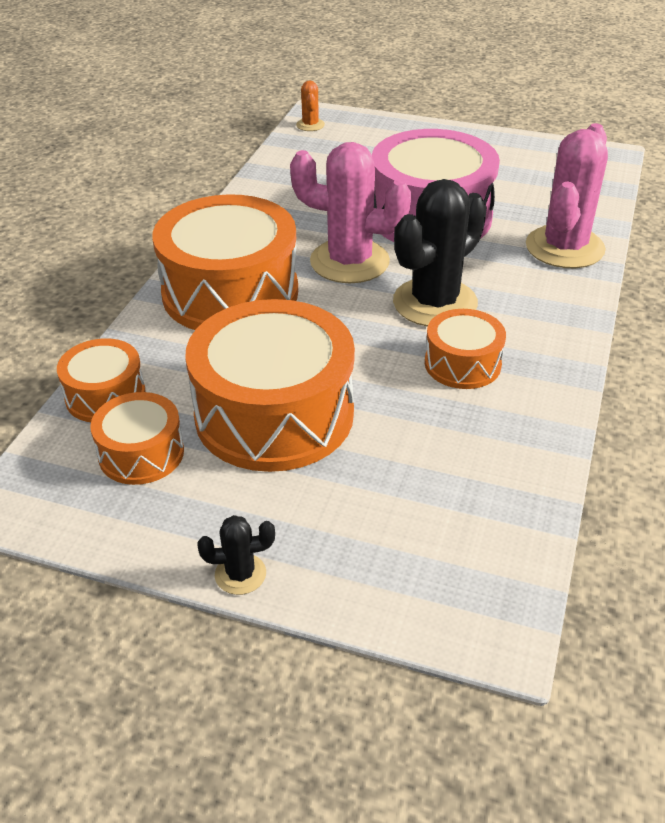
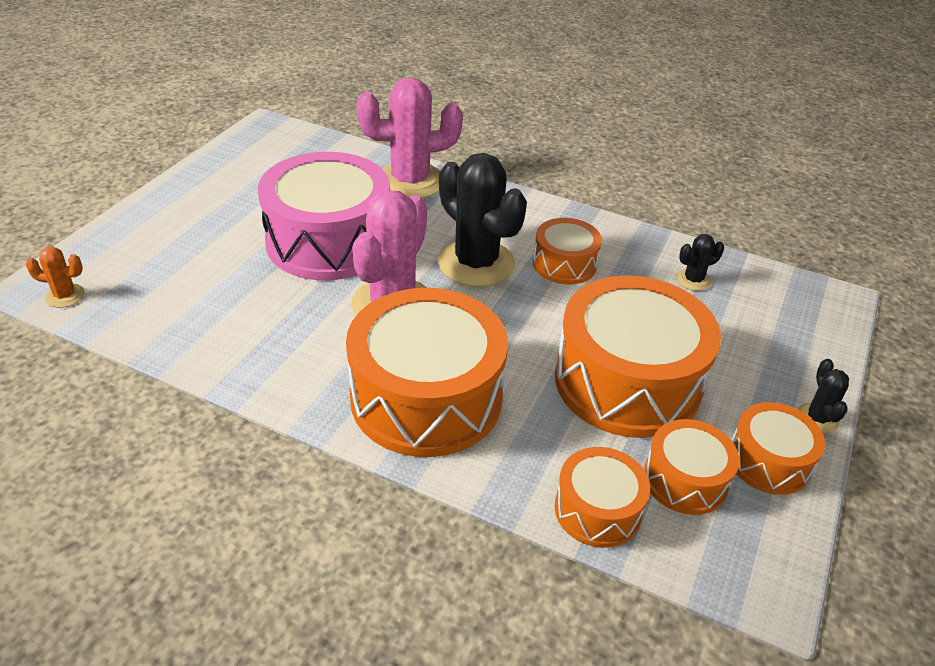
camera: 85 degrees left, 0 degrees up
(169, 521) = (768, 461): none -> orange drum
(478, 474) = (693, 280): none -> black cactus
(564, 247) = (410, 181): pink cactus -> pink cactus turned 45 degrees counterclockwise

